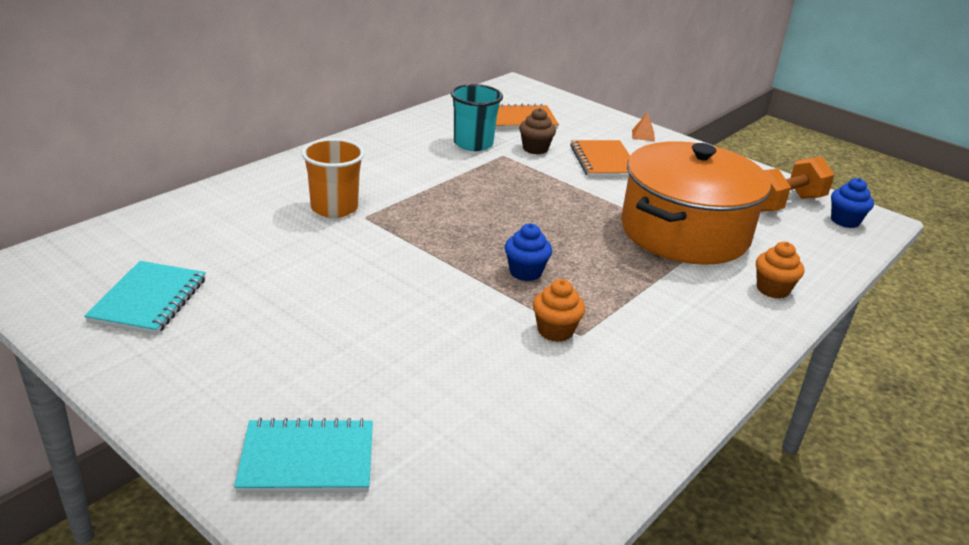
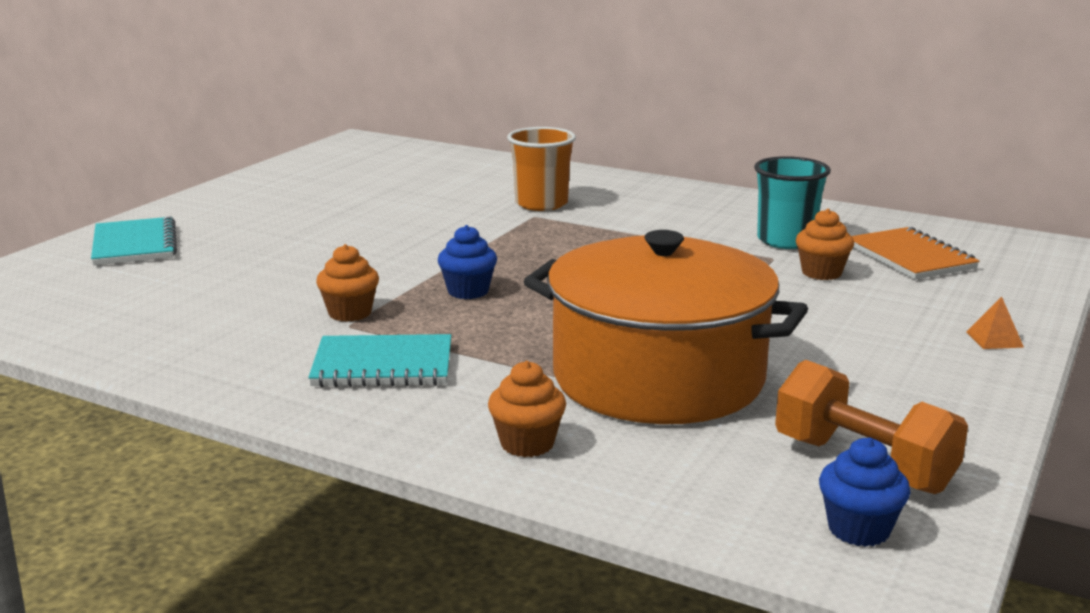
camera: 80 degrees right, 10 degrees down
(149, 300) = (334, 176): turquoise notebook -> turquoise notebook (383, 366)
(535, 149) = (821, 273): brown cupcake -> orange cupcake
(603, 161) = (840, 315): orange notebook -> none

